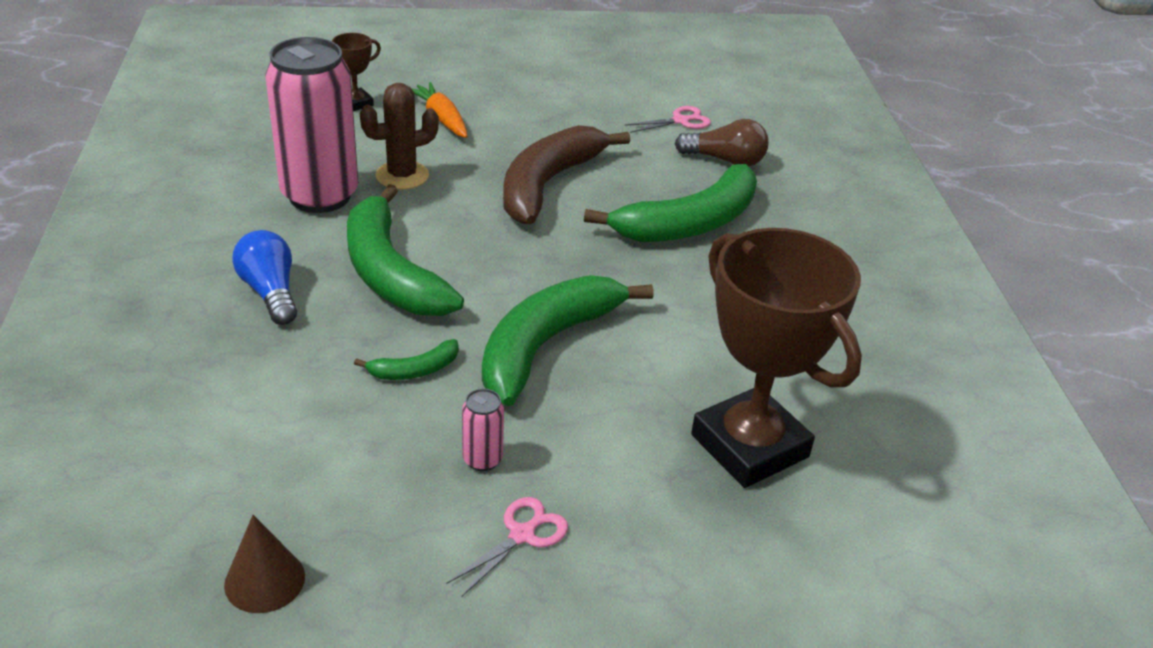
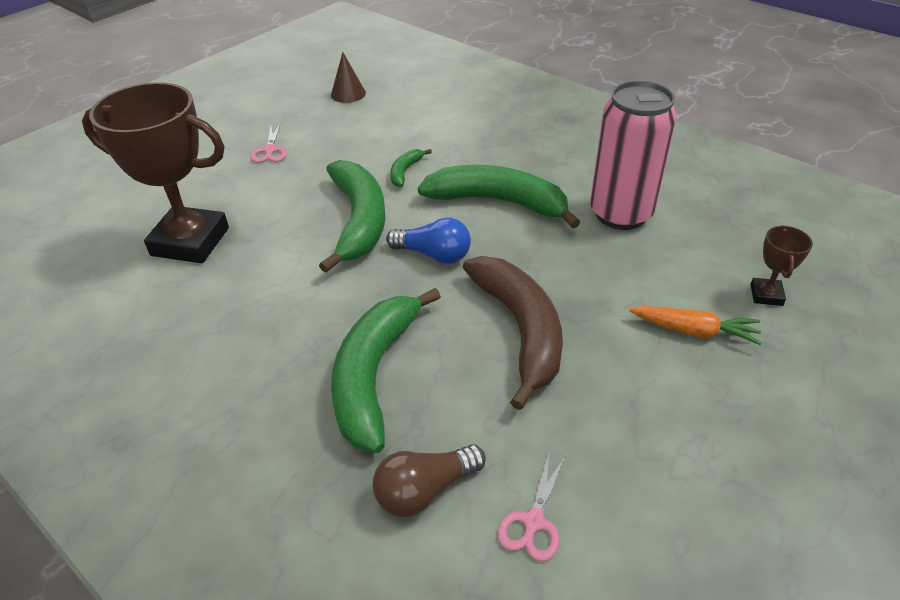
camera: 140 degrees right, 5 degrees up
(270, 292) = (530, 157): blue light bulb -> blue light bulb (433, 255)
(402, 175) = (612, 261): brown cactus -> none
(482, 459) = (321, 161): pink can -> none

